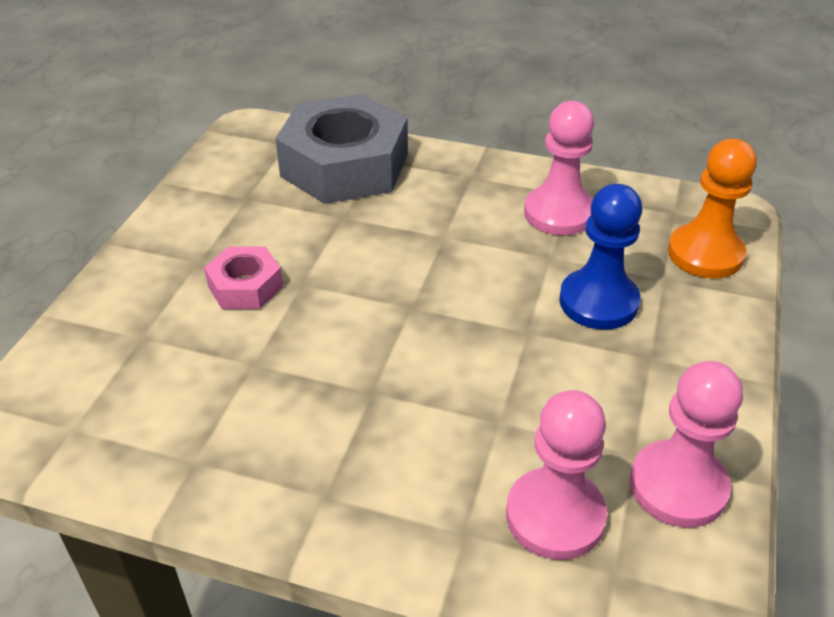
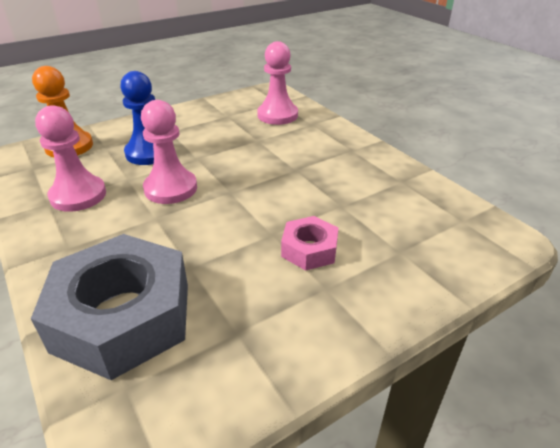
camera: 140 degrees left, 5 degrees down
(678, 486) = (229, 106): pink pawn -> pink pawn (171, 188)

